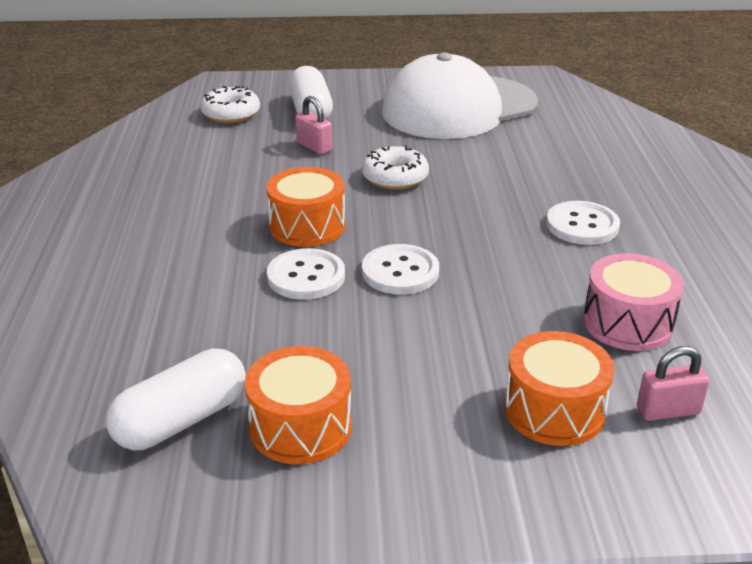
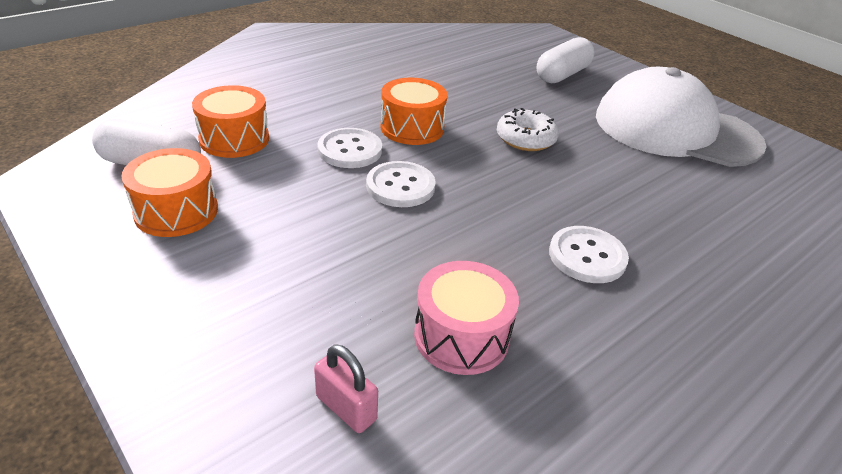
camera: 50 degrees right, 5 degrees up
(231, 114) = (511, 50): white donut -> none
(314, 147) = (517, 93): pink padlock -> none
(554, 410) = (289, 330): orange drum -> orange drum (234, 139)

